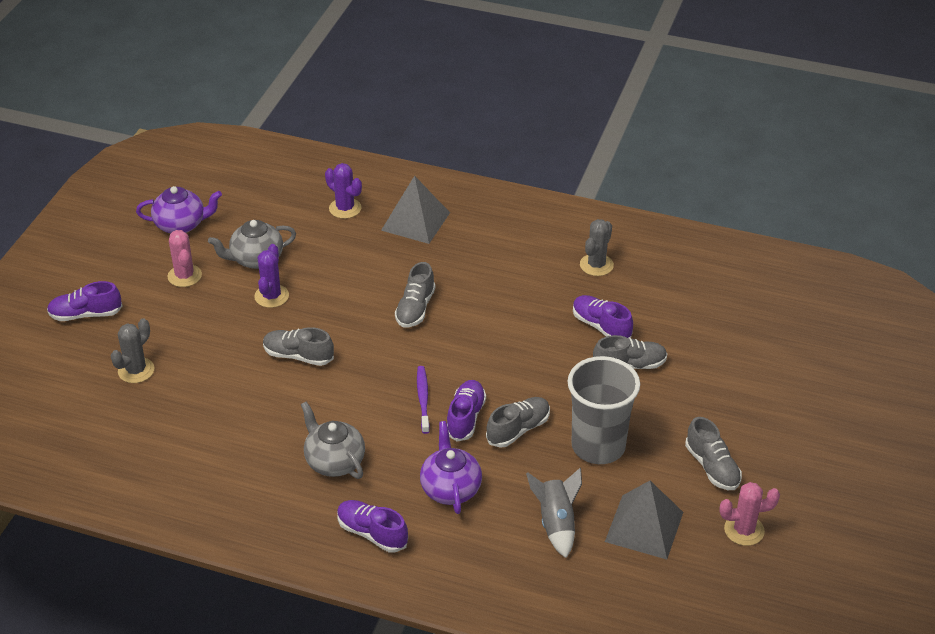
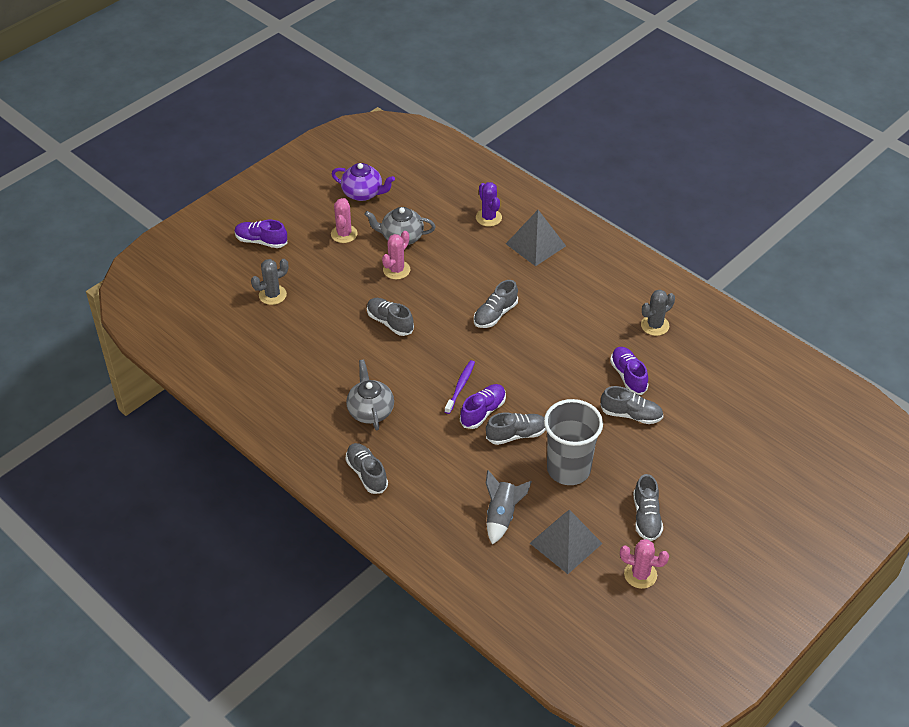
camera: 25 degrees right, 5 degrees up
(271, 296) = (396, 270): purple cactus -> pink cactus
(372, 533) = (367, 474): purple shoe -> grey shoe
(450, 489) = (441, 461): purple teapot -> none

